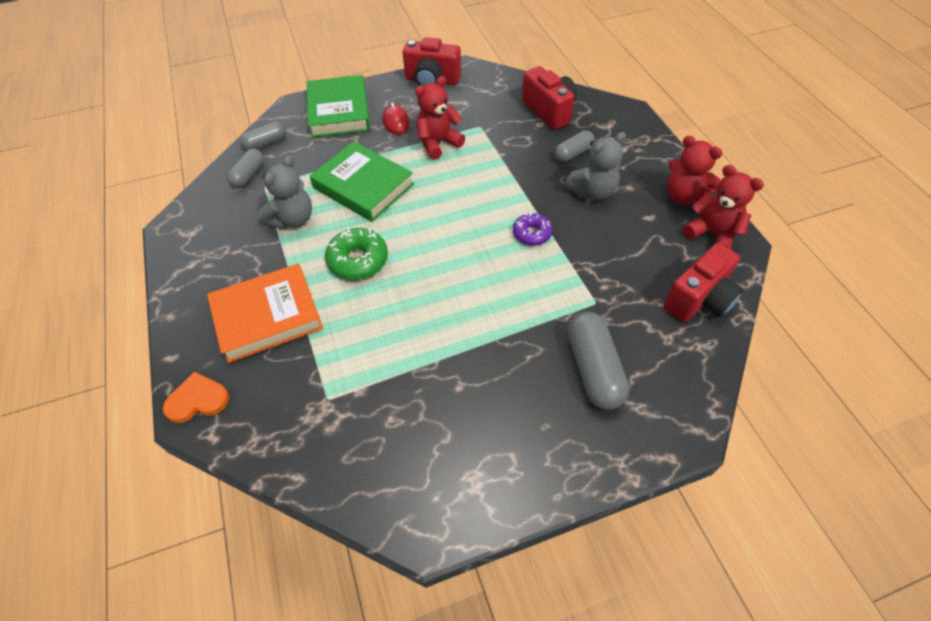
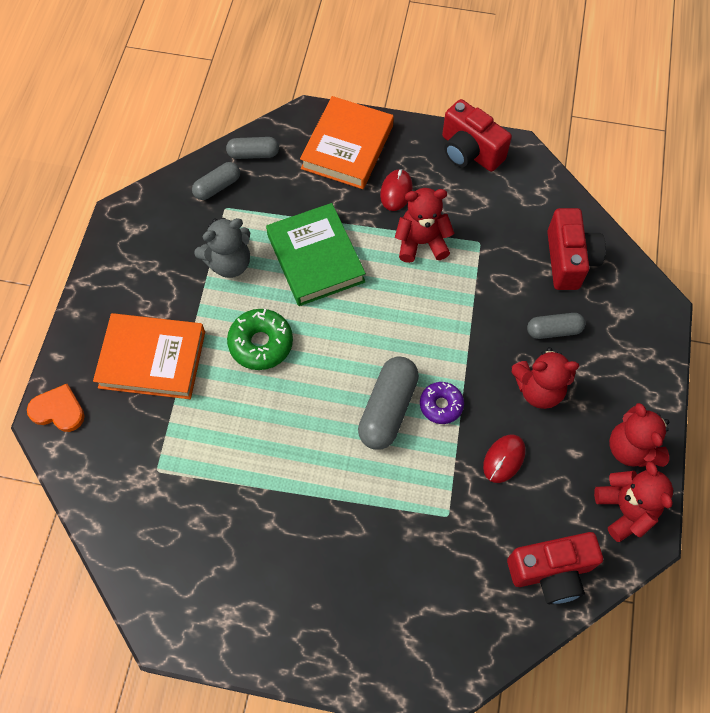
camera: 30 degrees right, 10 degrees up
(339, 111) = (347, 147): green book -> orange book
(592, 191) = (538, 389): grey teddy bear -> red teddy bear
(593, 368) = (396, 579): grey capsule -> grey capsule (388, 409)
(605, 245) = (504, 459): none -> red mouse

